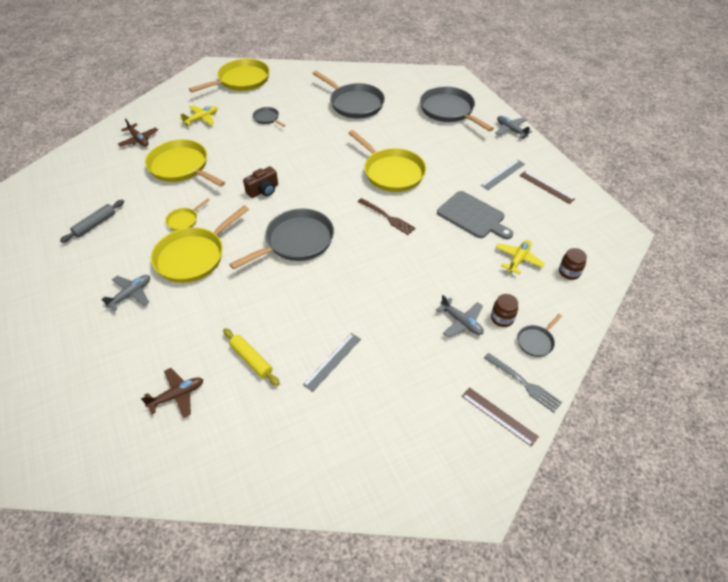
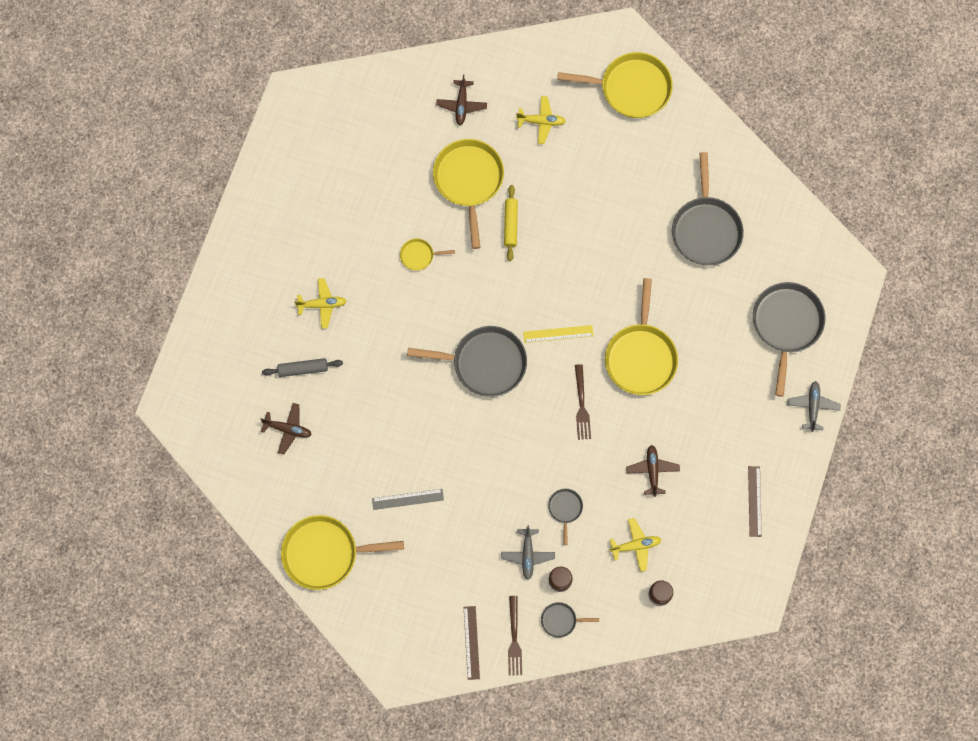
camera: 45 degrees right, 25 degrees up
(95, 224) = (348, 196): grey rolling pin -> grey rolling pin (303, 369)
(131, 294) = (322, 304): grey plane -> yellow plane
(193, 256) = (394, 305): yellow pan -> yellow pan (324, 553)
(251, 359) = (357, 445): yellow rolling pin -> yellow rolling pin (511, 224)
(263, 190) = (511, 278): brown camera -> none
(267, 118) = (602, 176): grey pan -> grey pan (565, 509)
(327, 195) = (558, 334): none -> yellow ruler
(473, 216) = (652, 471): grey cutting board -> brown plane
(503, 174) = (735, 451): grey ruler -> none
(524, 383) = (514, 639): grey fork -> brown fork

